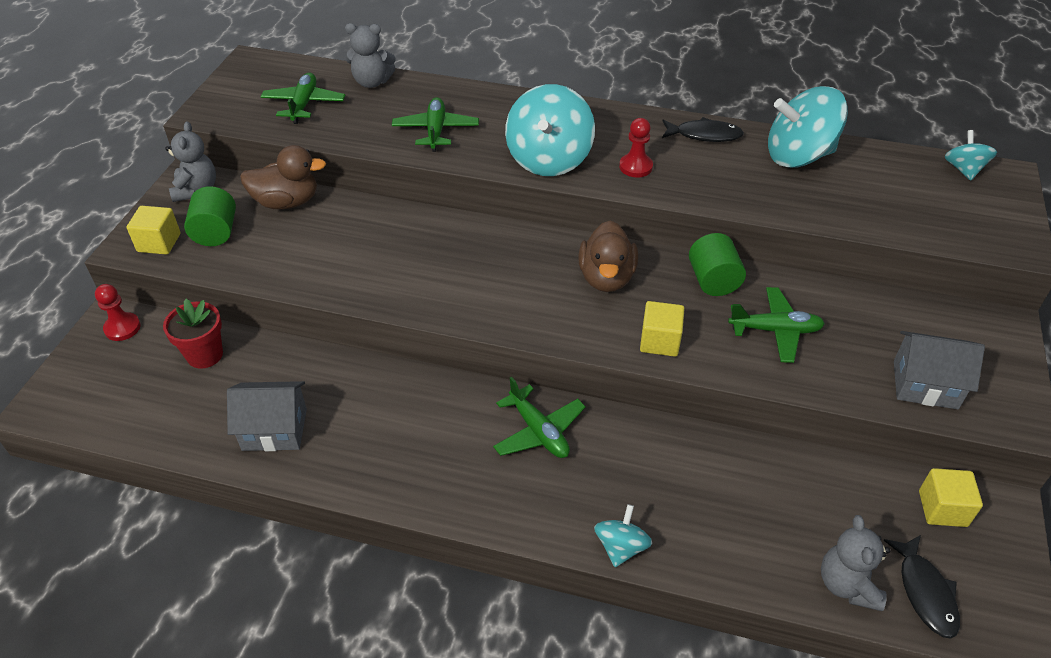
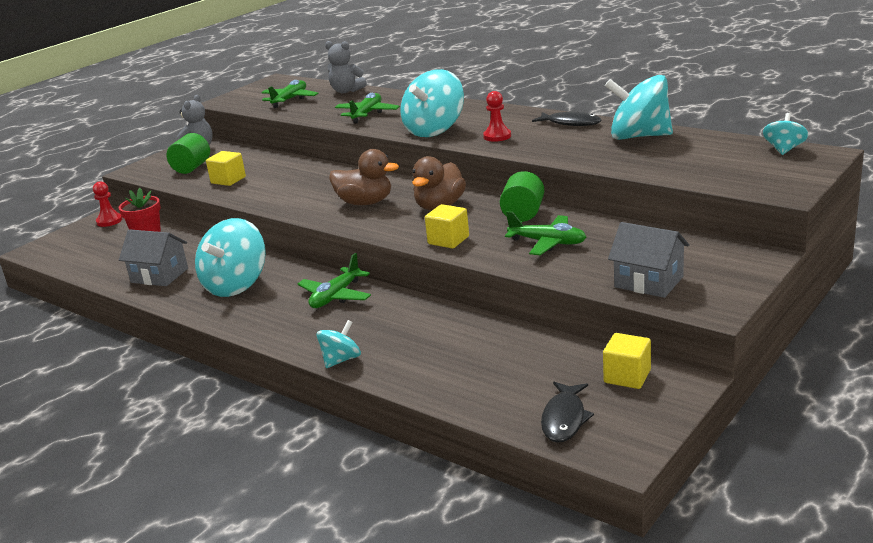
camera: 25 degrees right, 20 degrees down
(159, 243) = (153, 170): yellow cube -> yellow cube (228, 180)
(287, 202) = (250, 157): brown duck -> brown duck (365, 203)
(395, 431) = (236, 285): none -> turquoise spinning top
(538, 431) = (335, 296): green plane -> green plane turned 45 degrees clockwise
(847, 584) = (501, 405): grey teddy bear -> none

